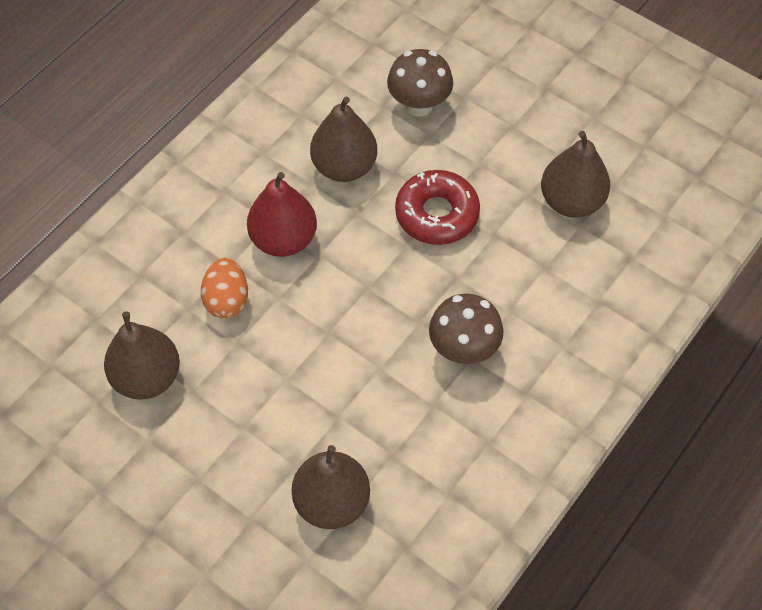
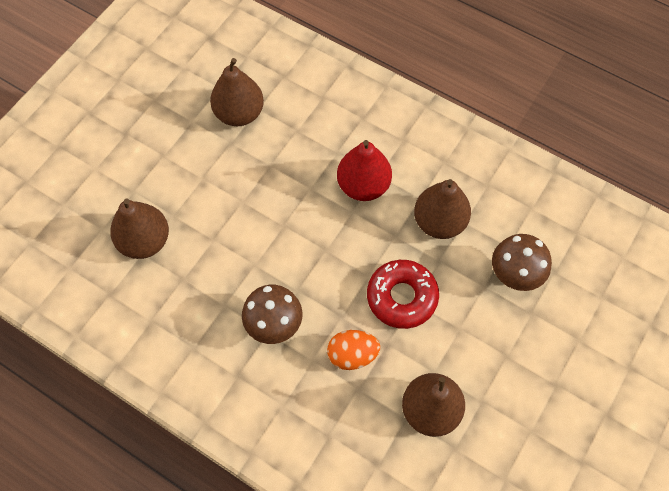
camera: 85 degrees right, 5 degrees up
(227, 300) = (306, 154): orange egg -> orange egg (352, 355)

